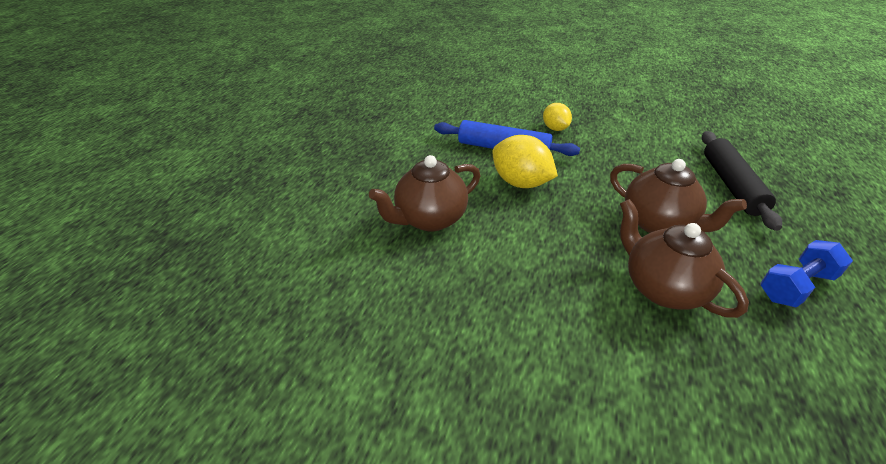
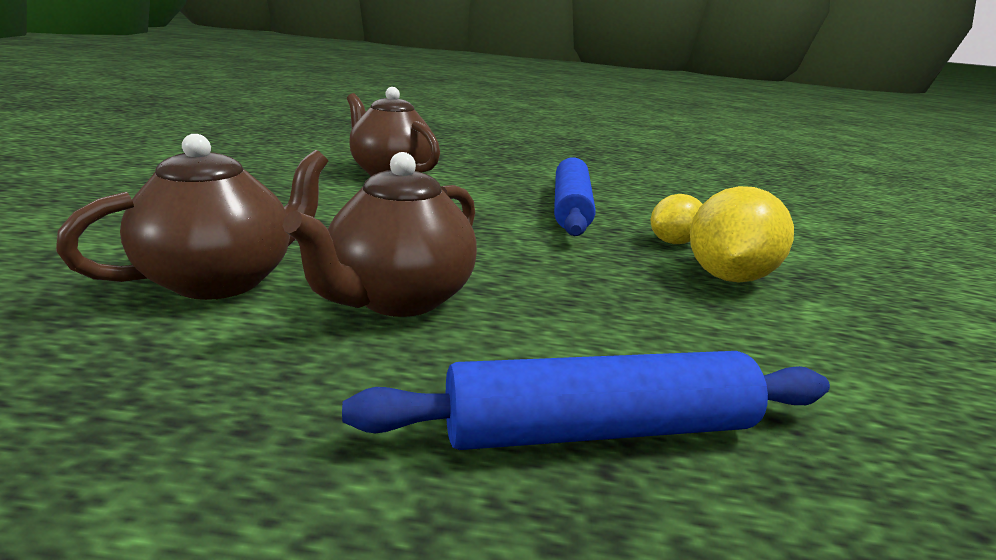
camera: 75 degrees right, 15 degrees down
(520, 183) = (484, 212): yellow lemon -> yellow lemon (727, 277)
(731, 185) = (598, 427): black rolling pin -> blue rolling pin
(796, 286) = (150, 440): blue dumbbell -> none

